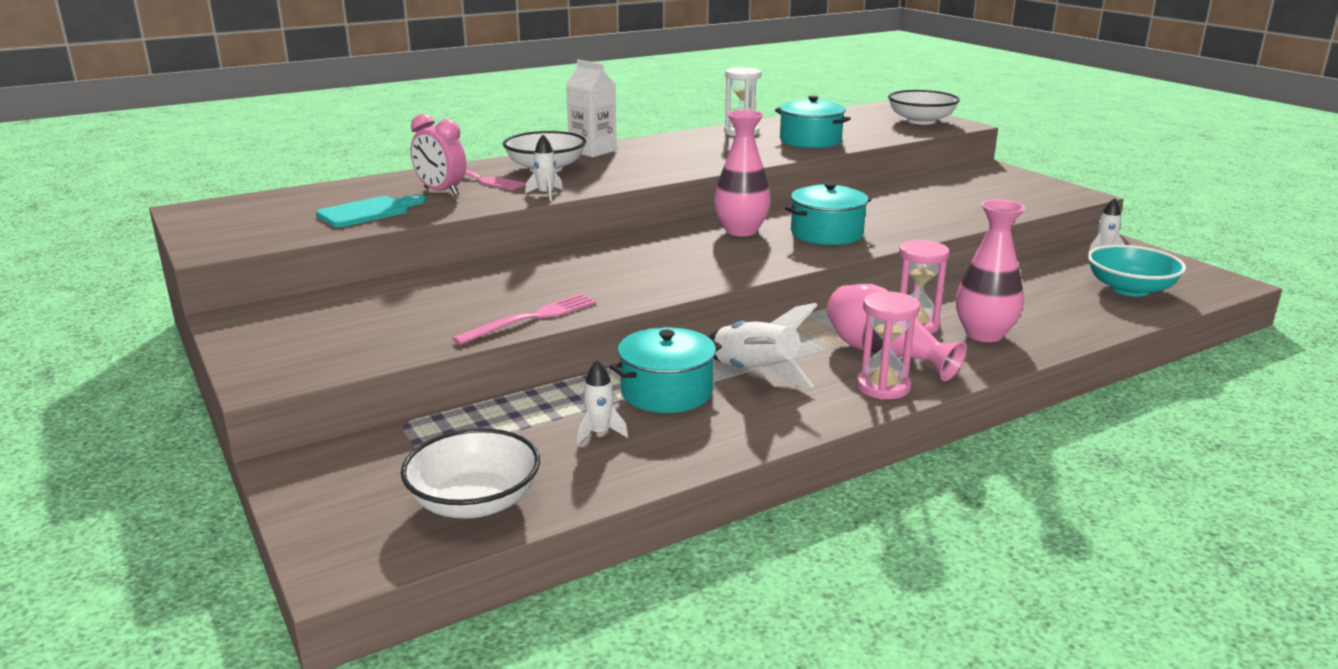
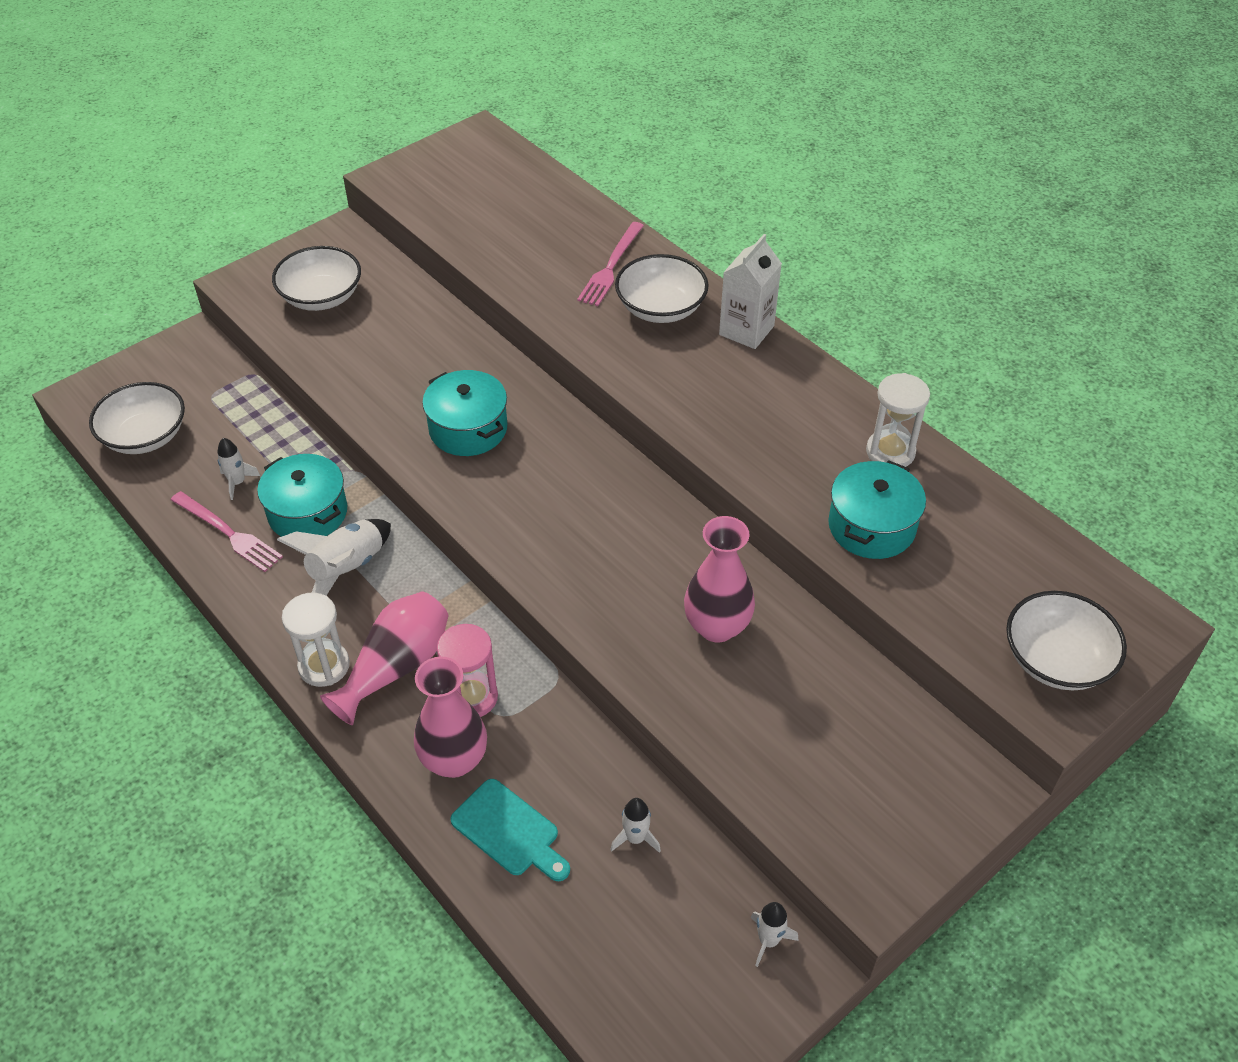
camera: 80 degrees right, 25 degrees up
(350, 331) = (321, 297): none -> white bowl
(368, 212) = (491, 228): turquoise cutting board -> turquoise cutting board (509, 831)
(441, 191) = (561, 255): pink clock -> none
(531, 318) = (352, 390): pink fork -> pink fork (228, 533)
(546, 194) = (568, 326): white rocket -> white rocket (635, 838)
(741, 231) = (609, 506): pink vase -> pink vase (717, 626)
(827, 233) = (617, 584): turquoise pot -> turquoise pot (468, 429)
(883, 387) = (324, 666): pink hourglass -> white hourglass
(1130, 289) = (622, 944): turquoise bowl -> none

